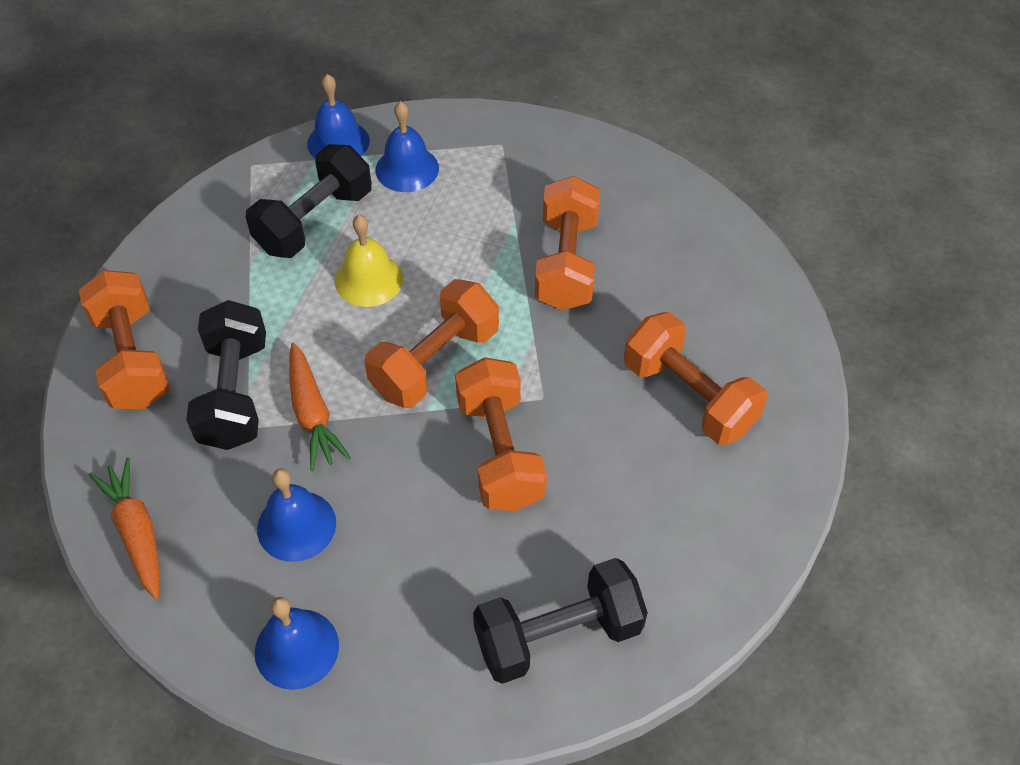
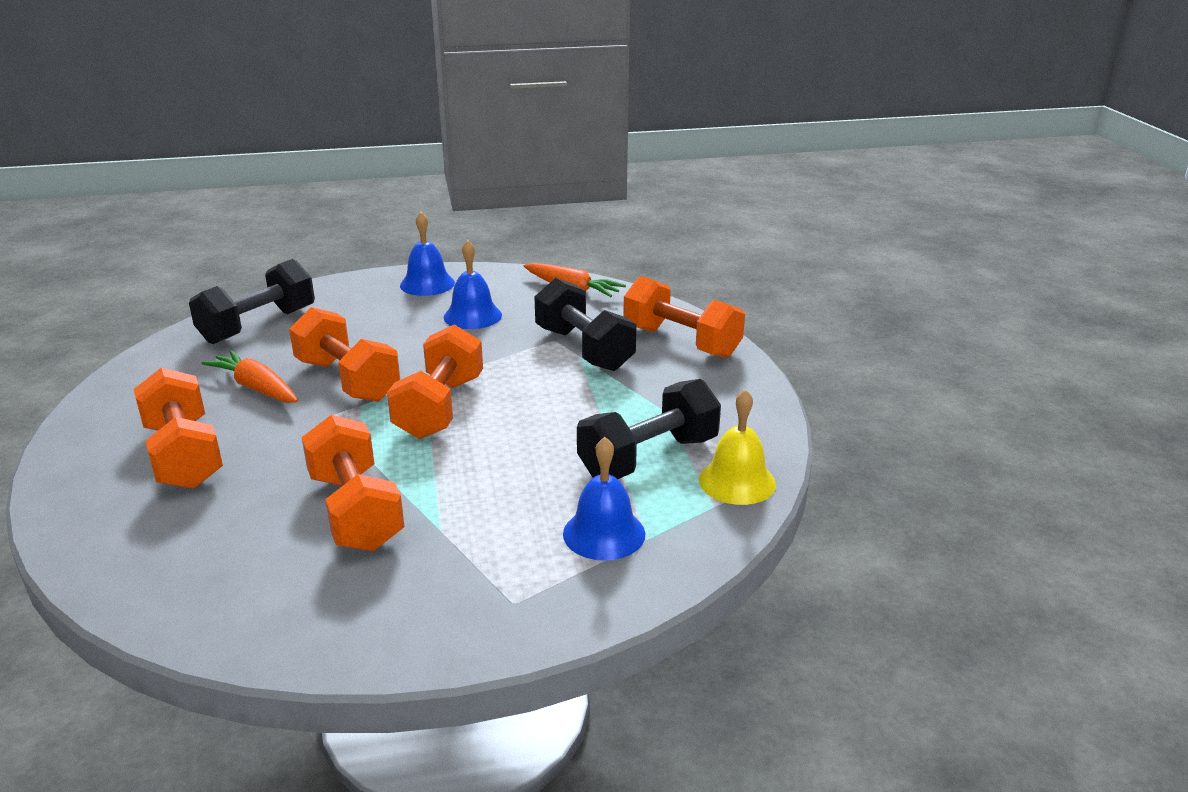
camera: 150 degrees right, 25 degrees down
(312, 414) = (513, 357): orange carrot -> orange carrot (256, 388)
(314, 221) = (648, 457): black dumbbell -> black dumbbell turned 45 degrees clockwise
(338, 142) = (709, 531): blue bell -> none
(369, 280) = (549, 436): yellow bell -> yellow bell (737, 481)
(689, 396) = (184, 455): orange dumbbell -> orange dumbbell turned 45 degrees clockwise

